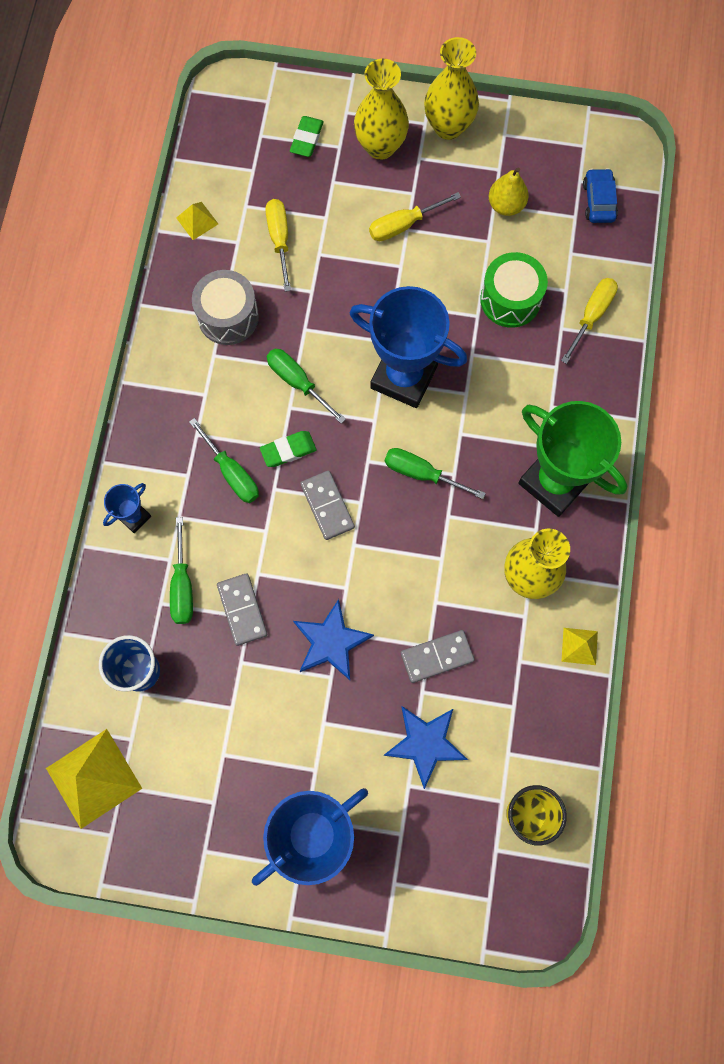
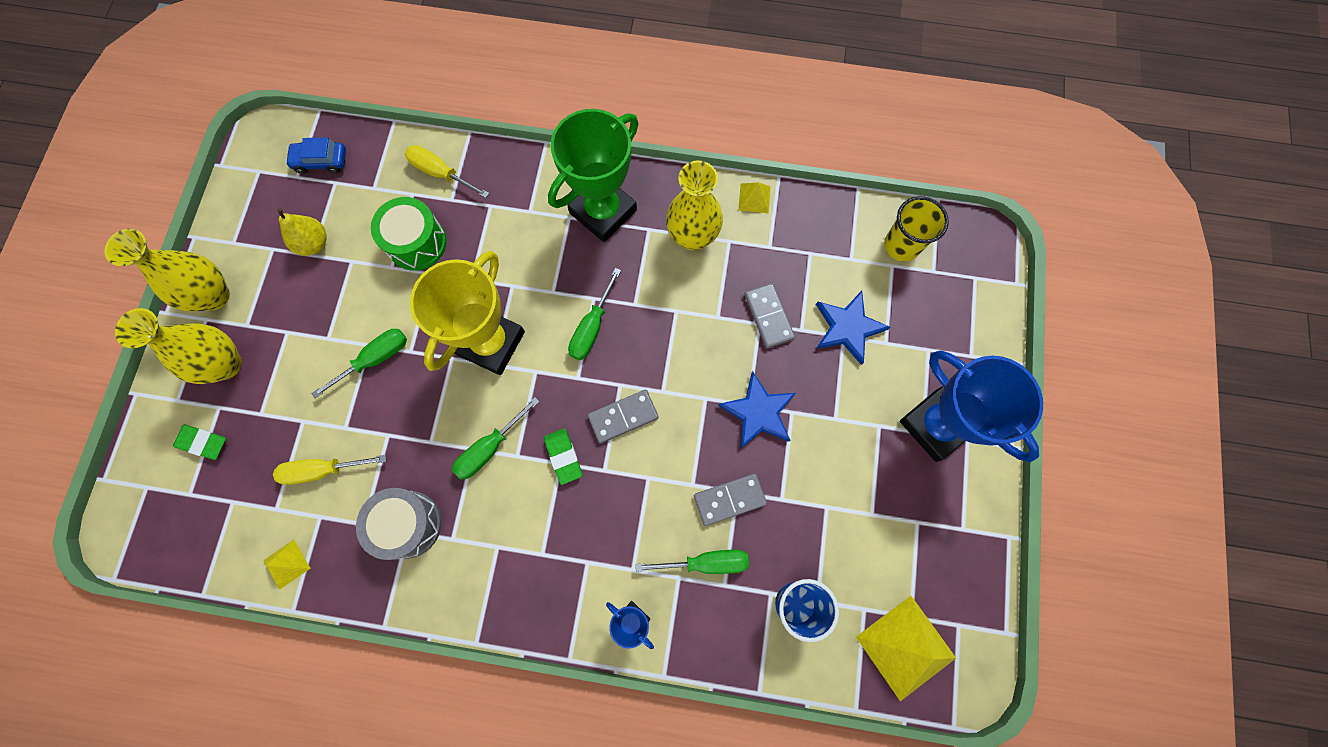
camera: 90 degrees left, 0 degrees up
(231, 472) = (585, 515): green screwdriver -> green screwdriver (374, 359)
(404, 225) = (322, 341): yellow screwdriver -> none
(404, 377) = (491, 343): blue trophy -> yellow trophy

